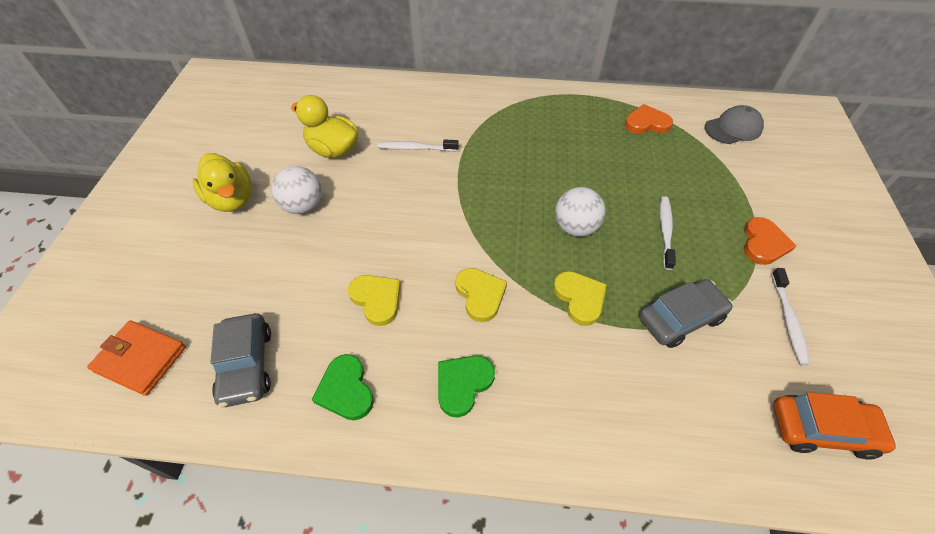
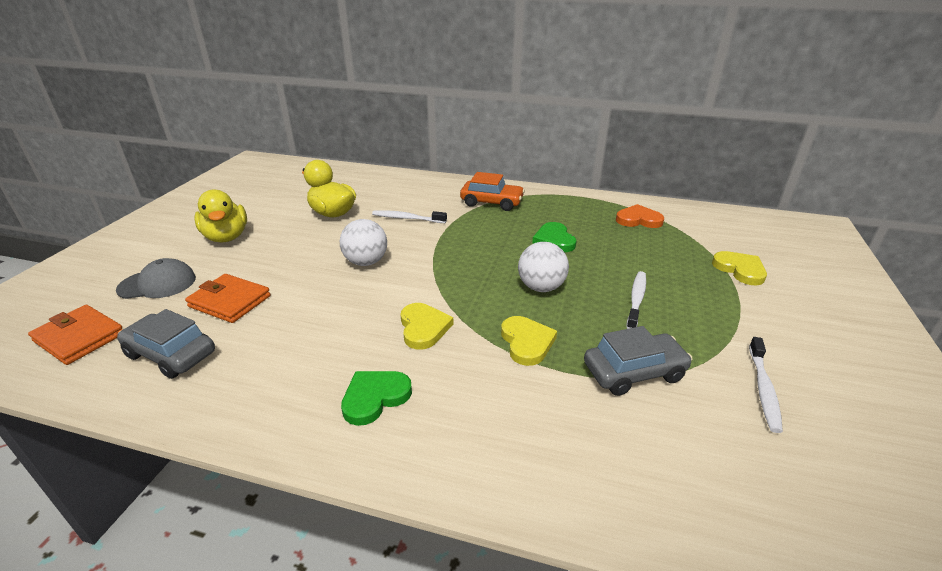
camera: 10 degrees right, 20 degrees down
(247, 365) = (171, 354): grey car -> grey car turned 120 degrees clockwise
(276, 289) = (230, 301): none -> orange wallet
(303, 206) = (286, 247): white ball -> white ball (366, 262)
(346, 390) = (254, 386): green heart -> green heart (554, 240)
(377, 299) = (320, 320): yellow heart -> yellow heart (740, 270)
(733, 128) = (729, 231): grey cap -> grey cap (157, 284)
(763, 243) = (745, 320): orange heart -> none
(822, 429) = (790, 500): orange car -> orange car (492, 202)

